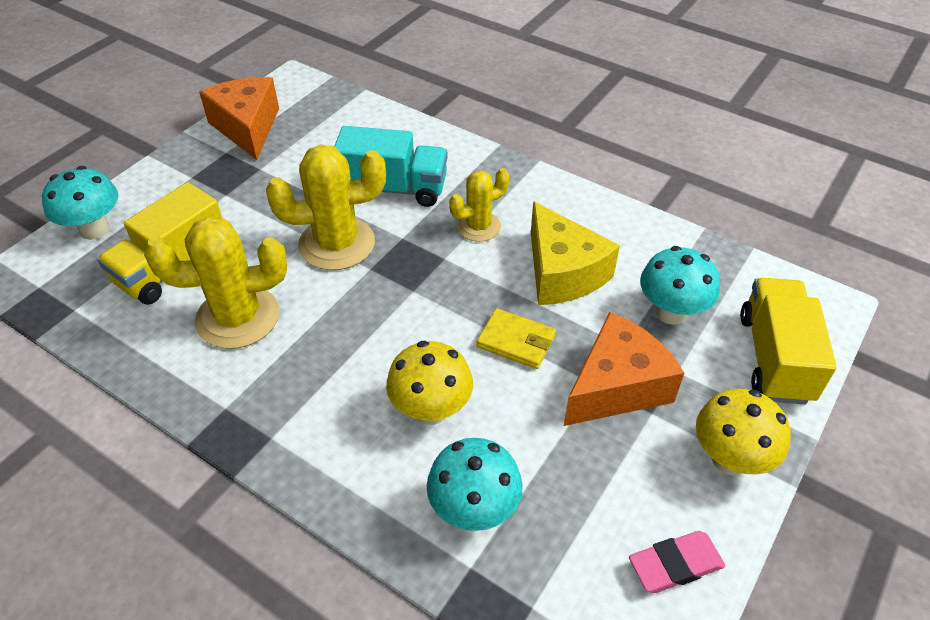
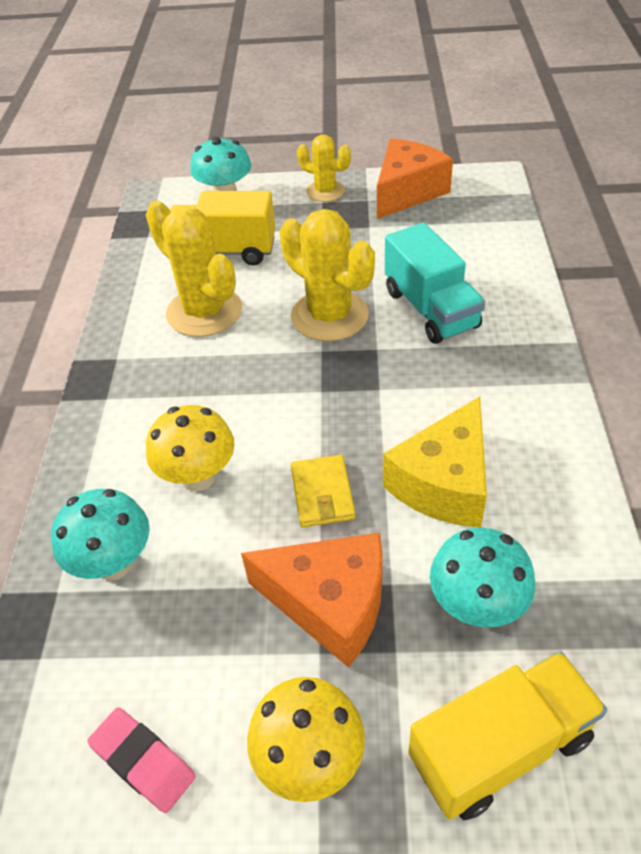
camera: 60 degrees right, 0 degrees up
(478, 226) = (443, 389): yellow cactus -> yellow cactus (325, 191)

